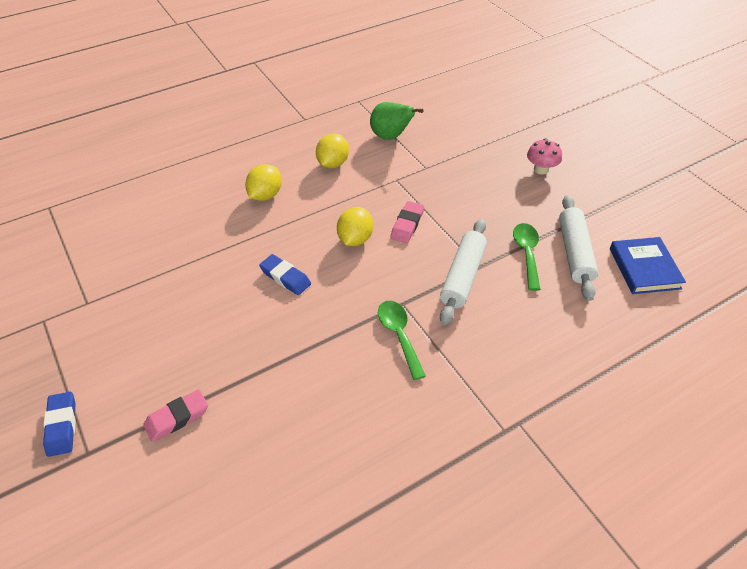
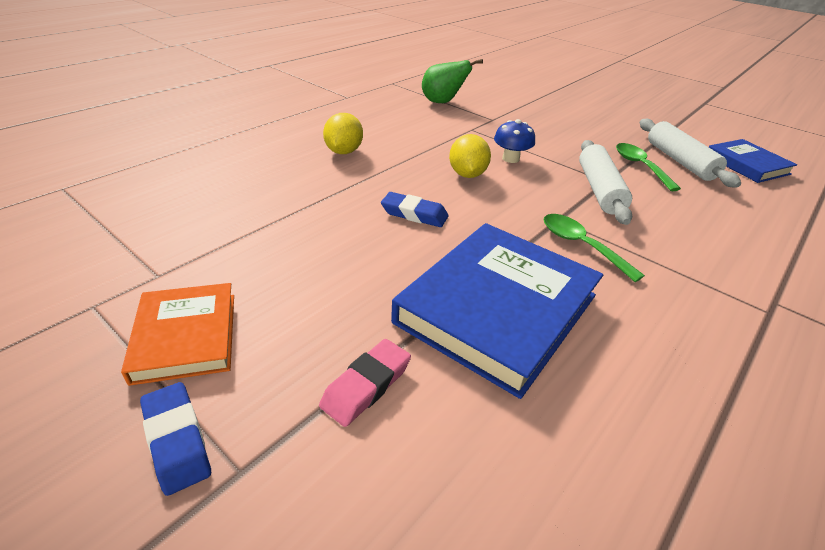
camera: 20 degrees left, 10 degrees down
(88, 356) = (186, 336): none -> orange book
(294, 380) = (497, 309): none -> blue book
(333, 163) = (400, 123): yellow lemon -> none
(407, 225) = (510, 158): pink eraser -> blue mushroom
(541, 169) = (595, 112): pink mushroom -> none

